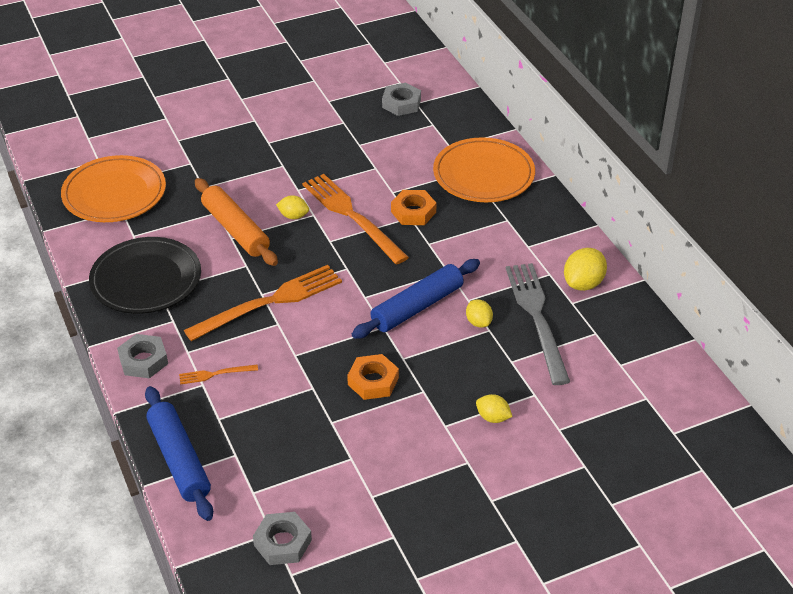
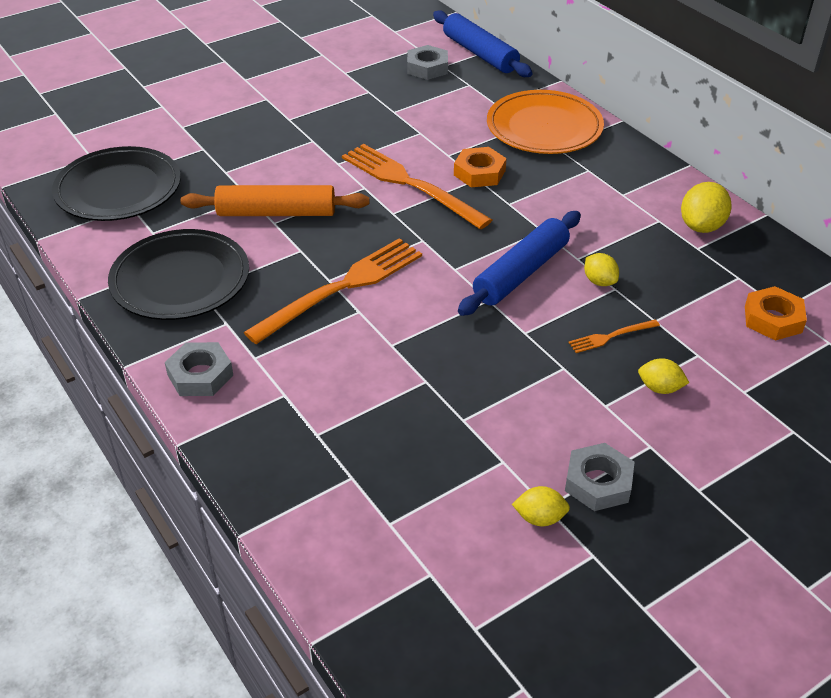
camera: 10 degrees left, 0 degrees up
(114, 193) = (118, 189): orange plate -> black plate
(179, 460) = (279, 494): blue rolling pin -> blue rolling pin (480, 54)
(215, 374) = (298, 380): orange fork -> orange fork (611, 336)
(235, 230) = (276, 213): orange rolling pin -> orange rolling pin turned 45 degrees counterclockwise
(282, 542) = (449, 586): grey nut -> grey nut (598, 482)
(293, 216) = (341, 191): yellow lemon -> yellow lemon (539, 518)
(373, 381) = (498, 364): orange nut -> orange nut (773, 319)
(537, 318) = (665, 269): grey fork -> none

